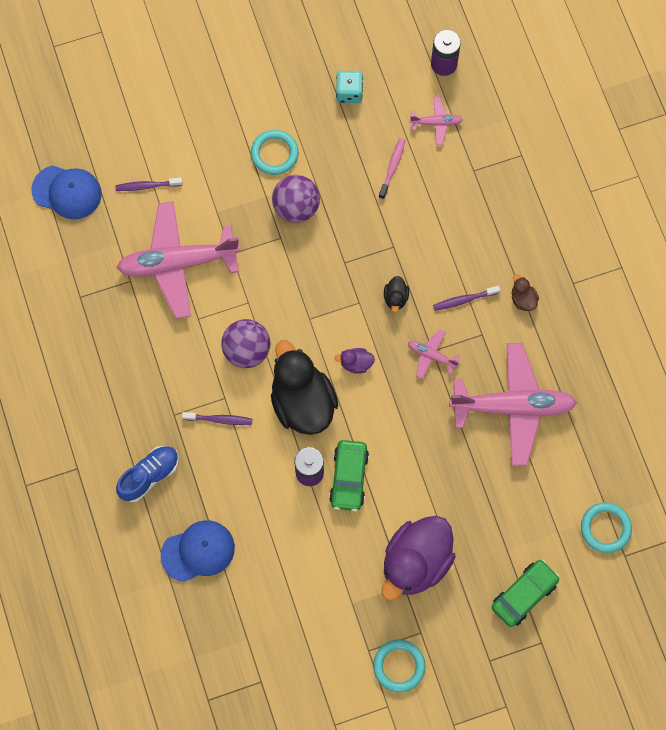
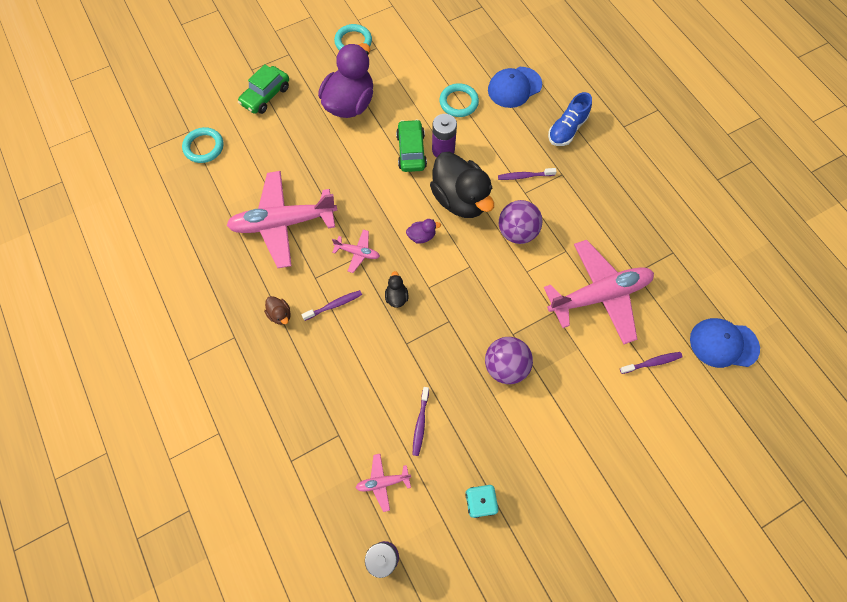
camera: 170 degrees right, 5 degrees down
(274, 154) = (540, 417): turquoise ring -> turquoise ring (458, 102)
(392, 167) = (420, 423): pink toothbrush -> purple toothbrush

